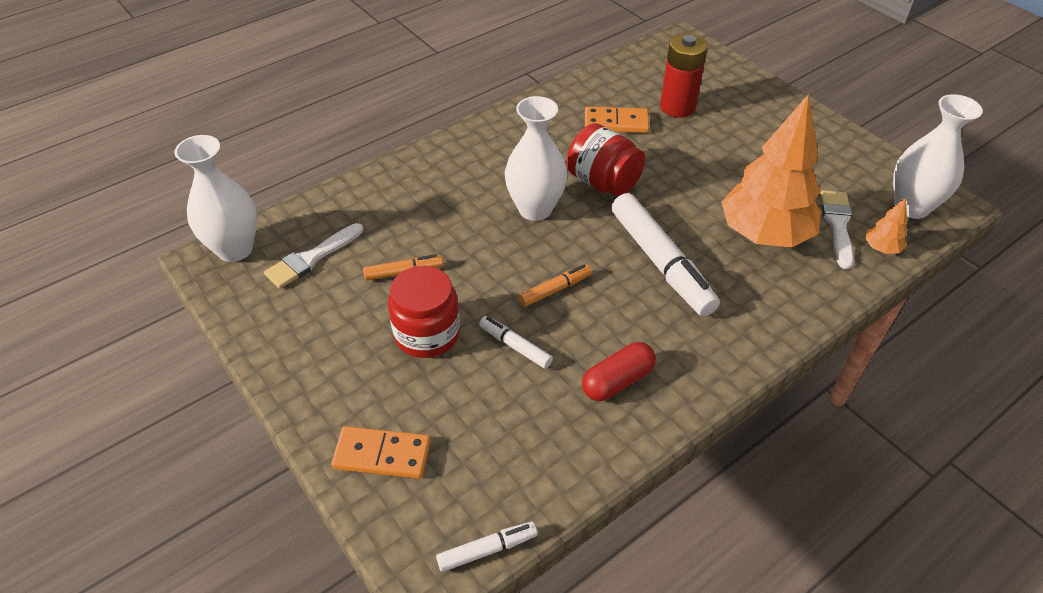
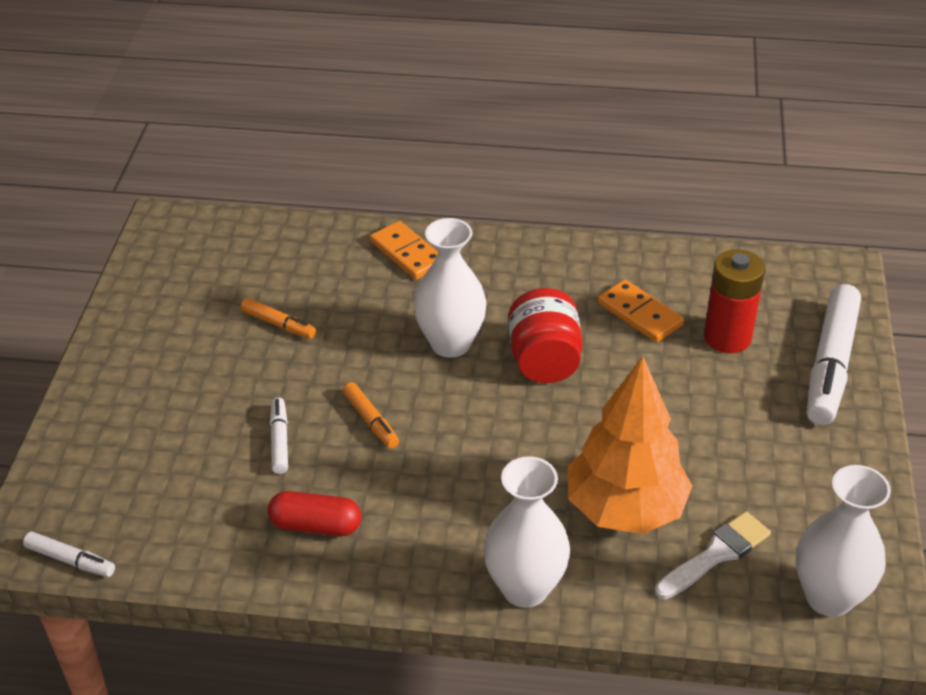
camera: 45 degrees right, 5 degrees down
(235, 249) = (190, 225): white vase -> white vase (525, 588)
(311, 258) = (230, 267): white brush -> none
(382, 454) = (92, 445): orange domino -> orange domino (407, 253)
(427, 334) = (232, 383): red jar -> none
(555, 290) = (371, 421): orange marker -> orange marker turned 45 degrees clockwise
(660, 263) = (490, 463): white marker -> white marker (830, 365)
(881, 248) = (726, 607): orange tree -> none

